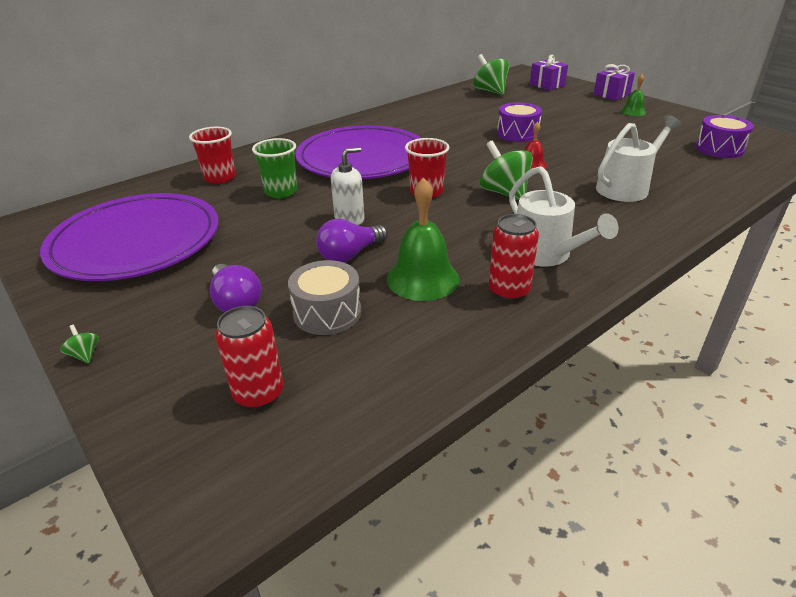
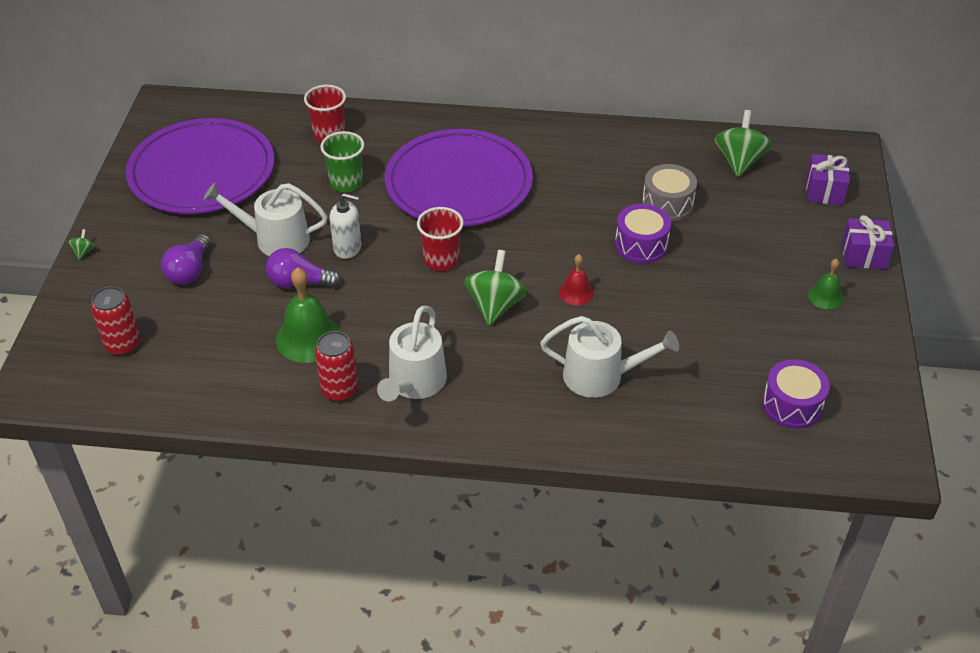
camera: 45 degrees right, 10 degrees up
(281, 243) = (275, 239): none -> white watering can
(327, 313) = (221, 319): grey drum -> grey drum (667, 204)

